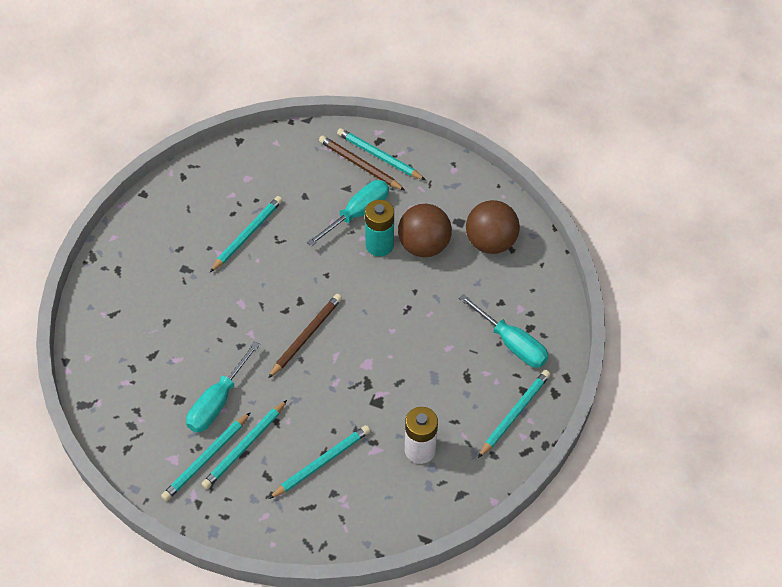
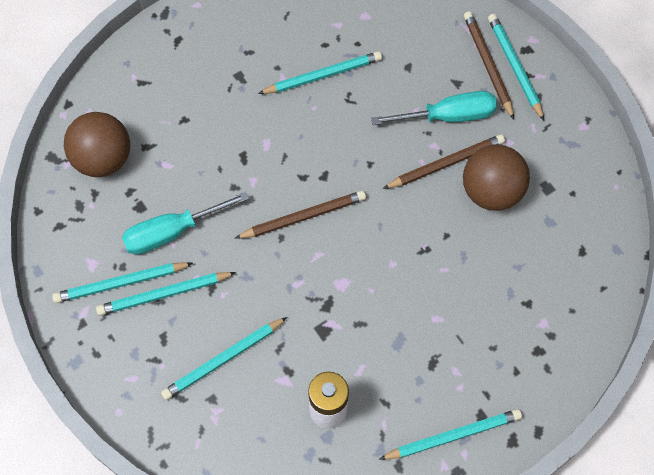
camera: 35 degrees right, 10 degrees up
(321, 463) = (223, 359): turquoise pencil -> turquoise pencil turned 150 degrees clockwise
(379, 245) = (446, 164): turquoise battery -> brown pencil
(490, 242) = (565, 230): brown ball -> brown ball (103, 159)
(511, 343) = (506, 356): turquoise screwdriver -> none

